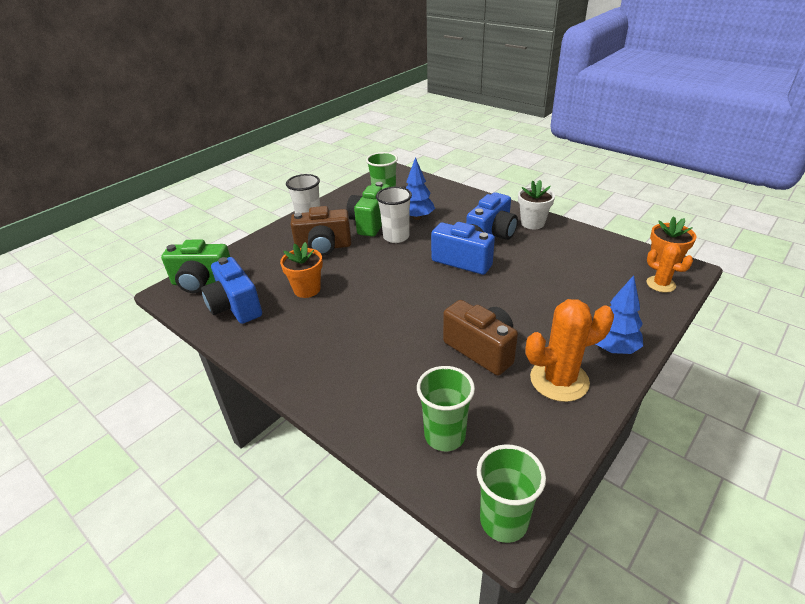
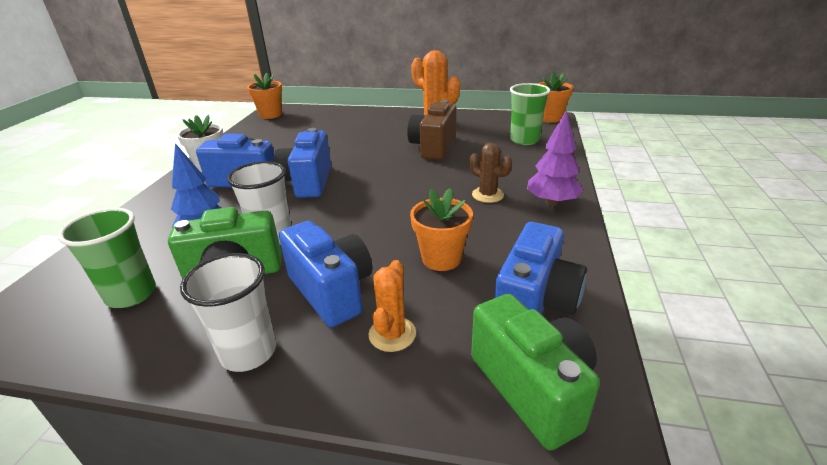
camera: 120 degrees left, 5 degrees down
(307, 373) = (551, 202): none -> purple tree
(323, 247) = (331, 291): brown camera -> blue camera
(355, 342) = (487, 195): none -> brown cactus
(503, 521) = (550, 118): green cup -> orange flower pot
(612, 348) = (388, 116): blue tree -> none
(660, 284) = (300, 113): orange cactus -> orange cactus (392, 334)

